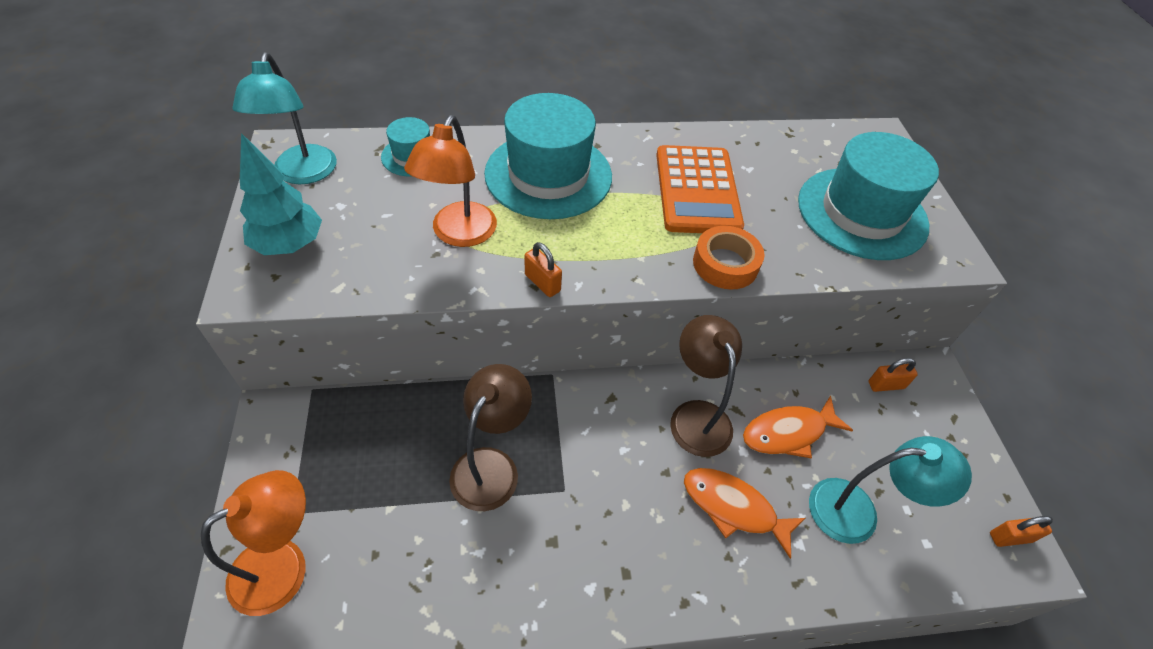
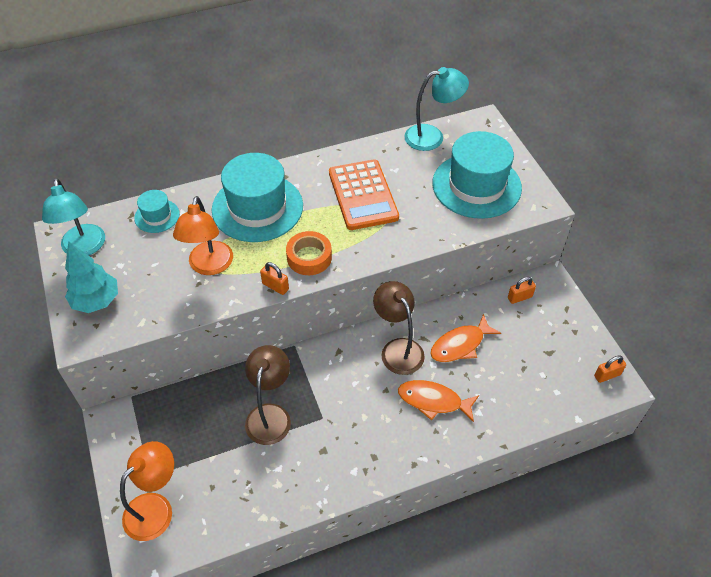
camera: 10 degrees left, 0 degrees up
(725, 264) = (392, 244): orange tape -> orange tape (309, 257)
(857, 511) = (511, 383): turquoise lamp -> turquoise lamp (432, 136)

